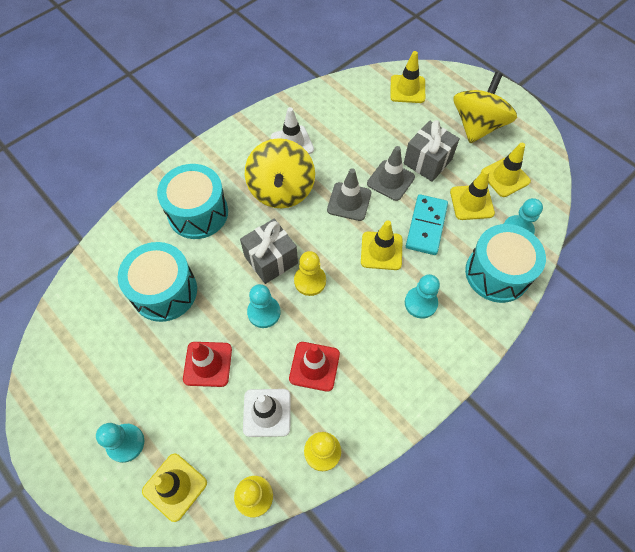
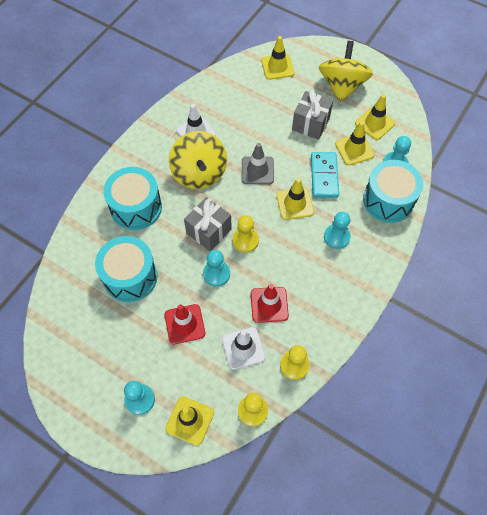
camera: 15 degrees left, 0 degrees up
(390, 180) = (285, 146): grey traffic cone -> none

